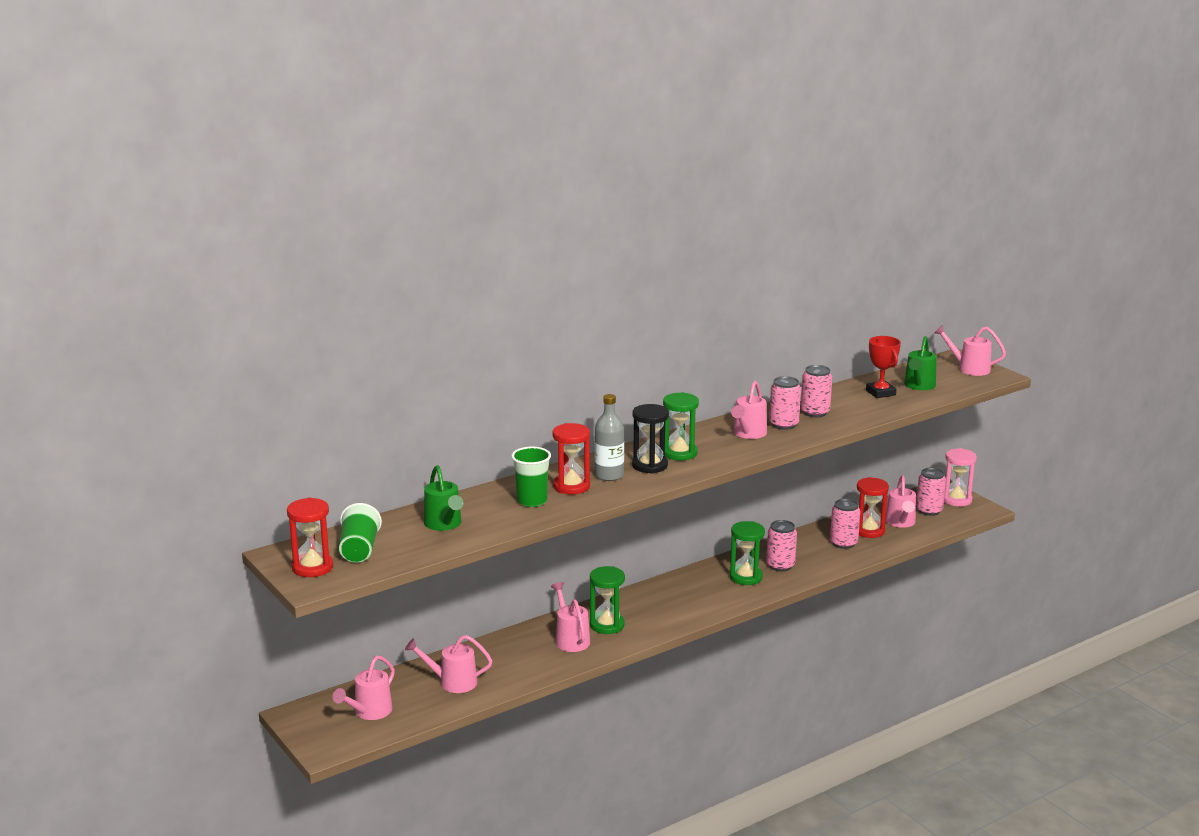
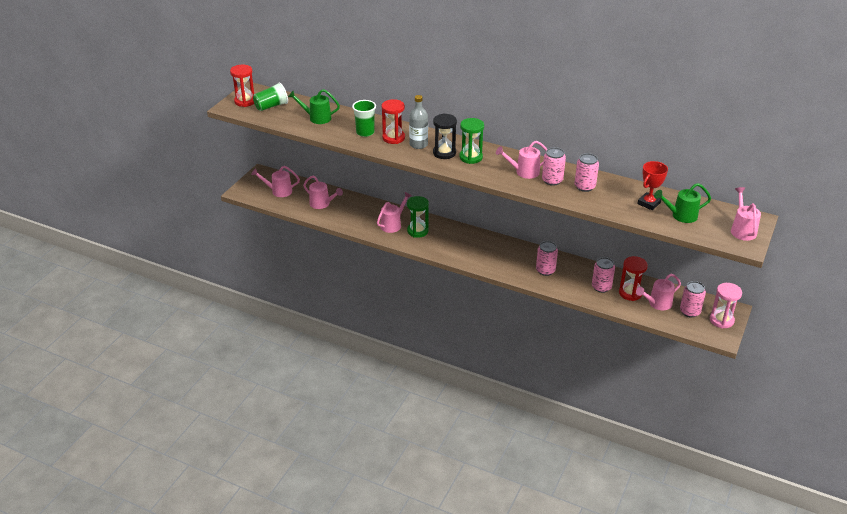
camera: 60 degrees right, 15 degrees up
(444, 524) = (316, 118): green watering can -> green watering can turned 60 degrees clockwise
(452, 682) = (322, 204): pink watering can -> pink watering can turned 150 degrees clockwise
(746, 577) = (518, 262): green hourglass -> none

